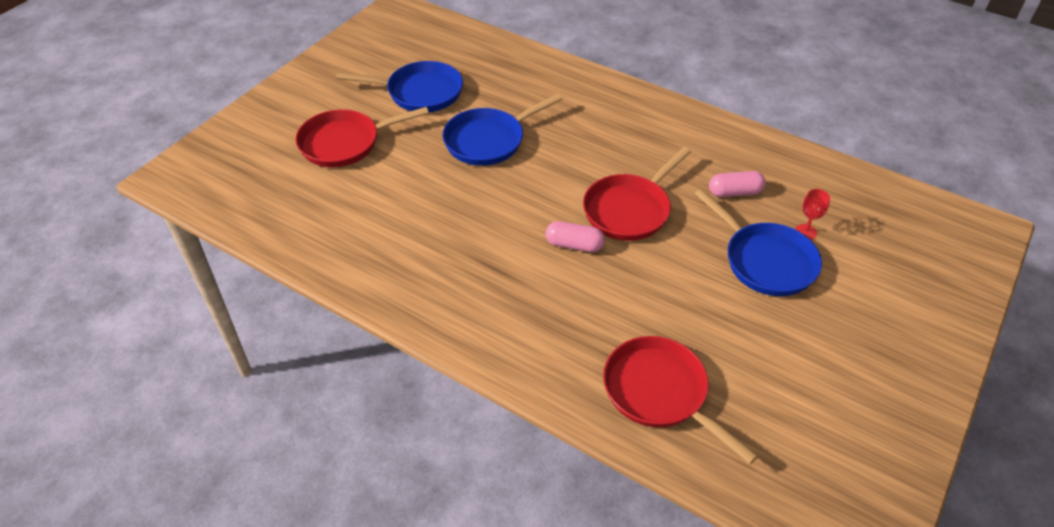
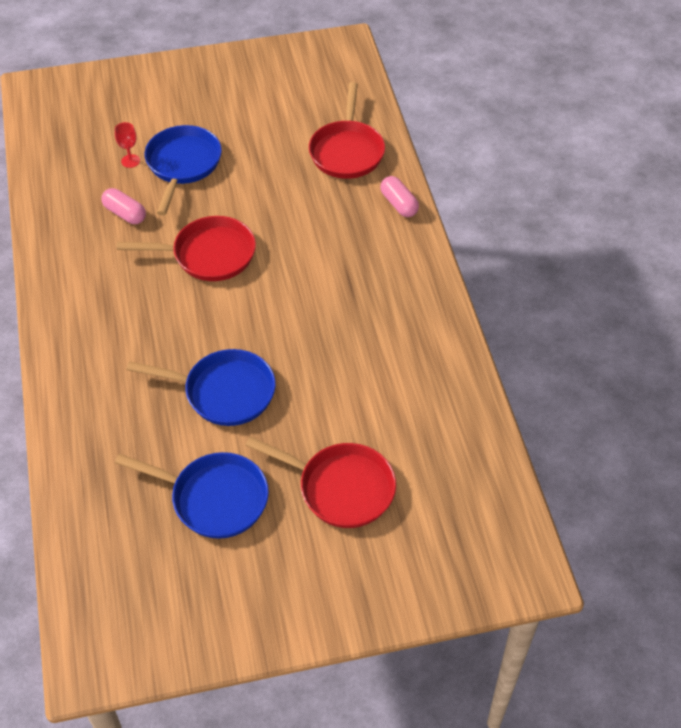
camera: 135 degrees left, 5 degrees up
(420, 92) = (214, 498): blue pan -> blue pan turned 150 degrees clockwise
(574, 245) = (279, 259): pink capsule -> pink capsule (399, 204)

